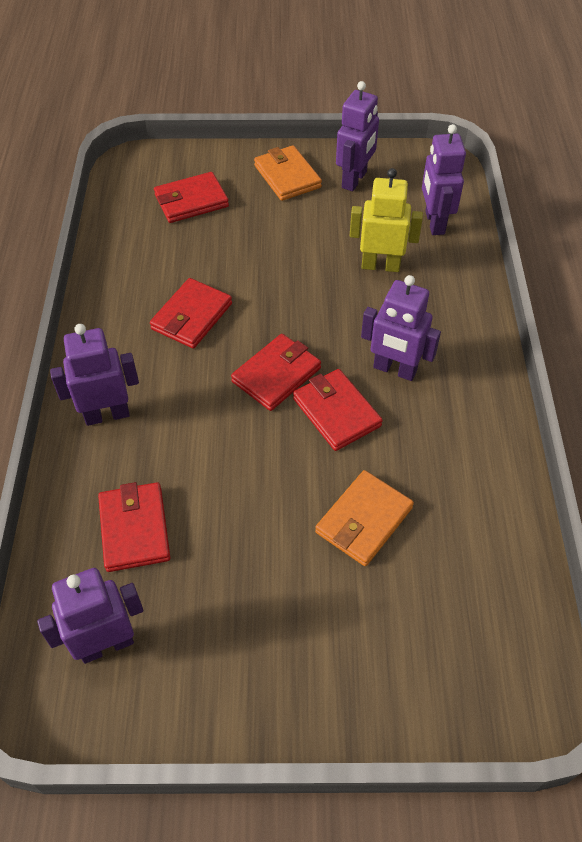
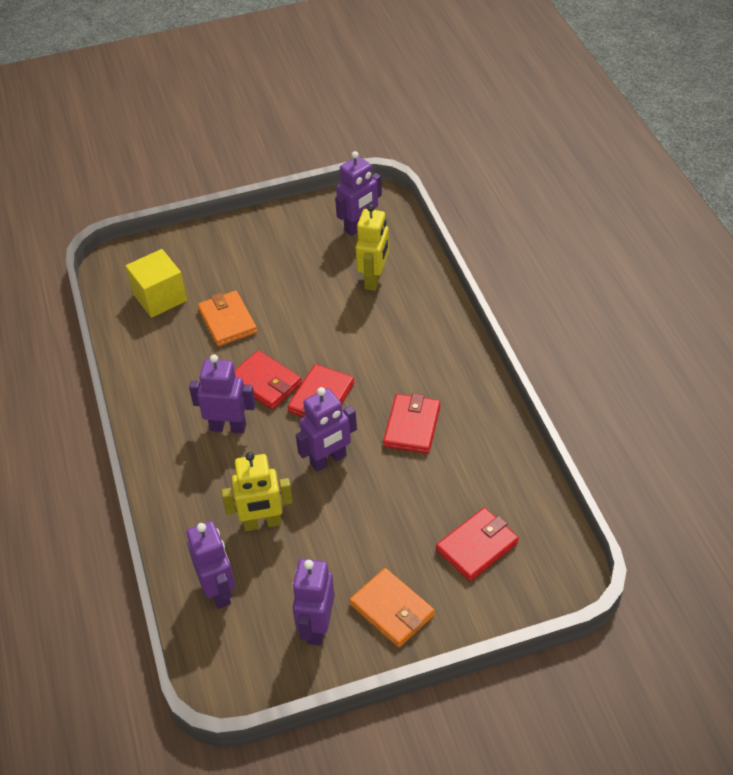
camera: 165 degrees right, 5 degrees down
(107, 414) = (434, 337): purple robot -> purple robot (328, 460)
(135, 529) = (374, 279): red wallet -> yellow robot
(363, 520) = (228, 321): orange wallet -> orange wallet turned 45 degrees counterclockwise
(458, 596) = (160, 297): none -> yellow cube

